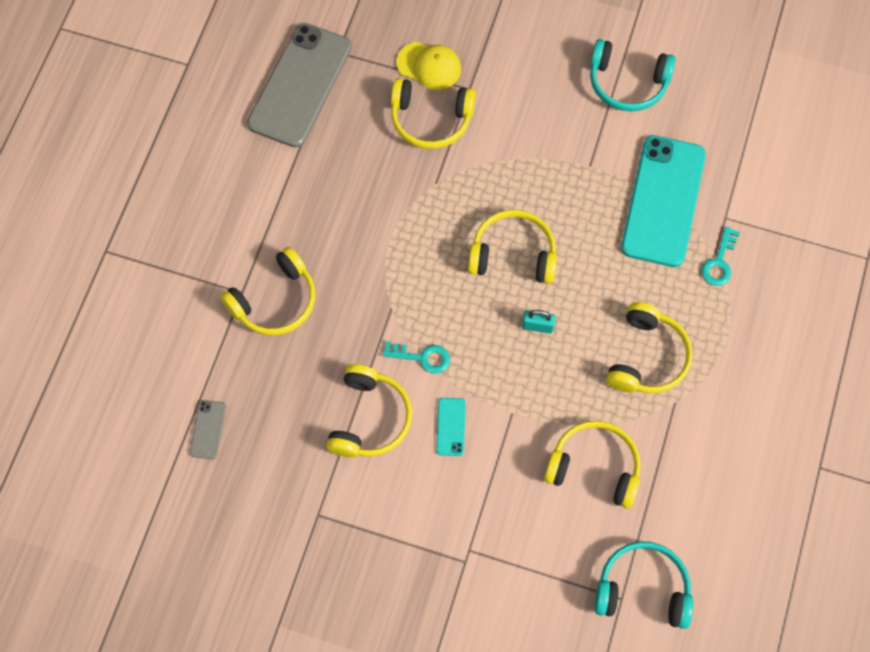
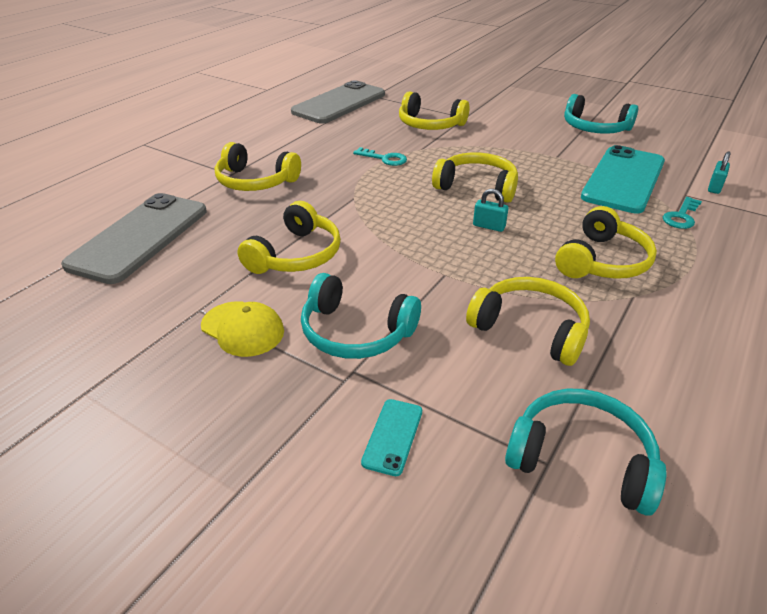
camera: 15 degrees right, 30 degrees down
(208, 429) = (139, 237): grey phone -> grey phone, size x2.44
(275, 301) = (255, 181): yellow headphones -> yellow headphones turned 45 degrees clockwise
(422, 357) = (368, 227): turquoise key -> turquoise key (384, 158)
(429, 66) = (438, 106): yellow cap -> yellow cap (242, 329)
(451, 427) = (376, 273): turquoise phone -> turquoise phone (393, 436)
(457, 507) = (355, 332): none -> turquoise headphones
(755, 195) = (714, 187): none -> turquoise padlock

